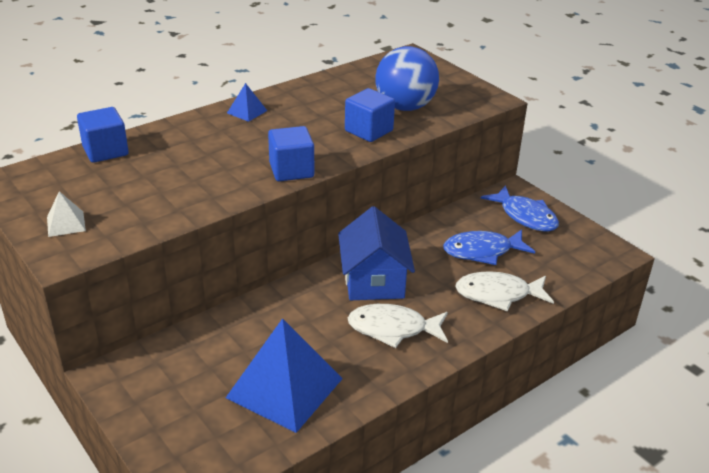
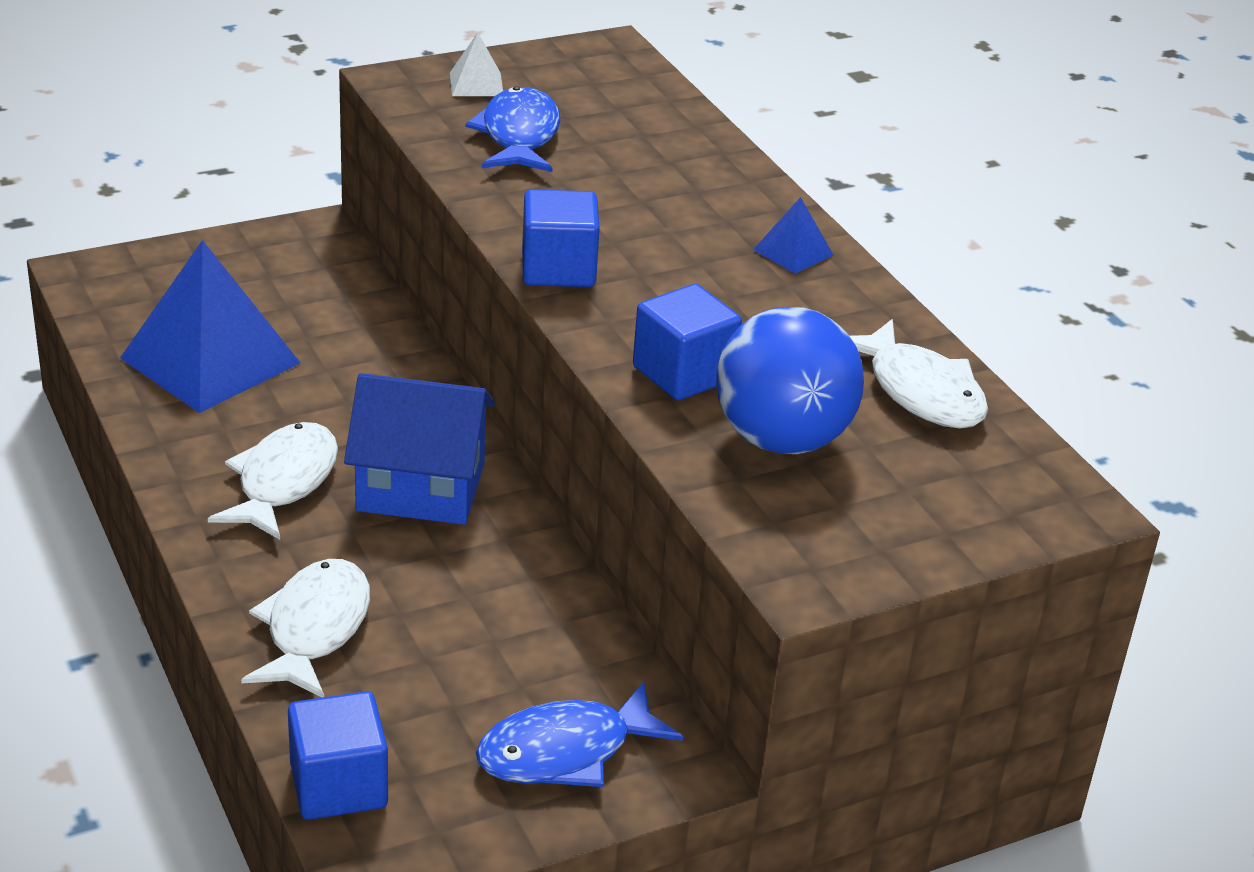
camera: 100 degrees right, 0 degrees up
(105, 151) = (677, 119): blue cube -> blue cube (338, 785)
(351, 81) = (920, 391): none -> white fish
(482, 251) = (457, 646): blue fish -> blue fish (519, 136)

